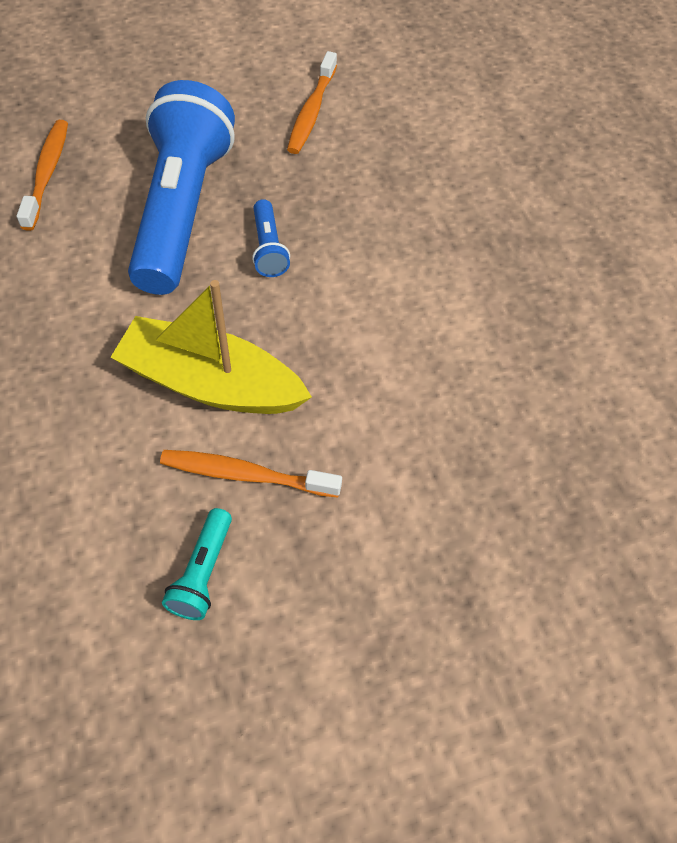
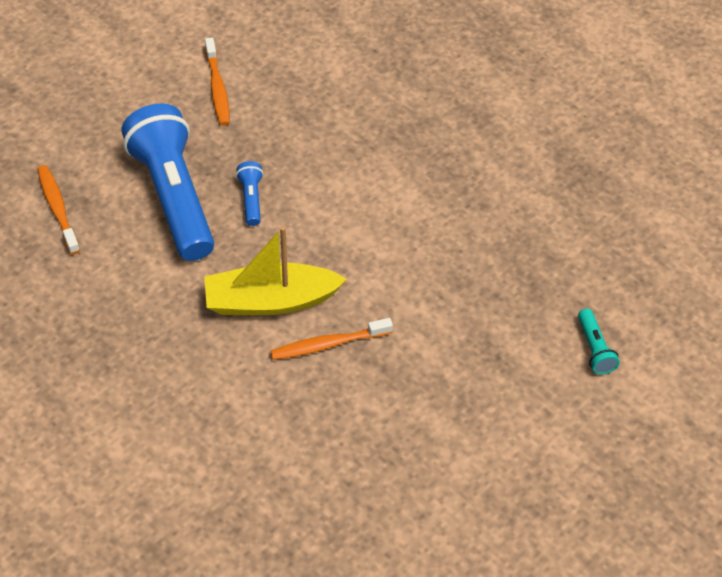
camera: 25 degrees left, 5 degrees down
(203, 572) = (338, 408): turquoise flashlight -> turquoise flashlight (594, 349)
(268, 248) = (251, 199): blue flashlight -> blue flashlight turned 150 degrees counterclockwise

